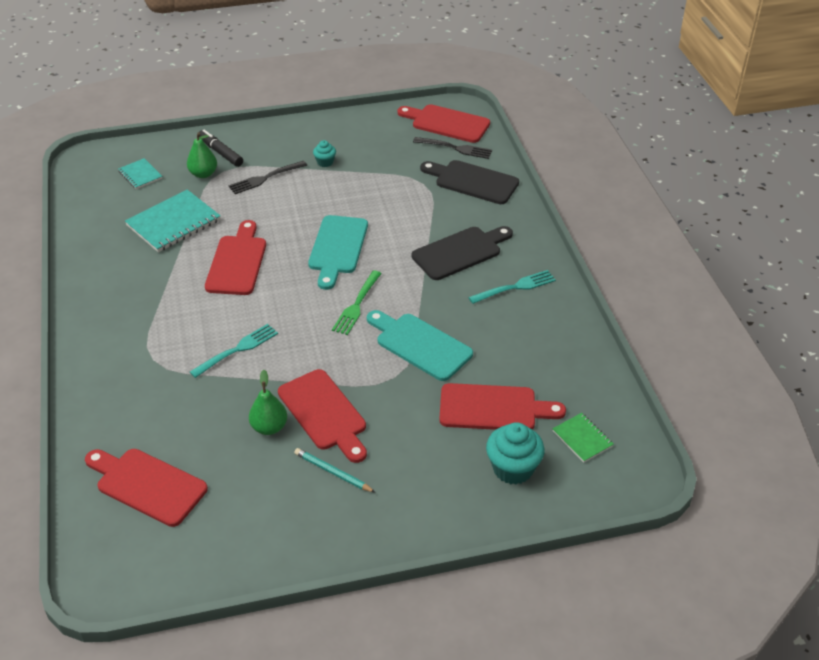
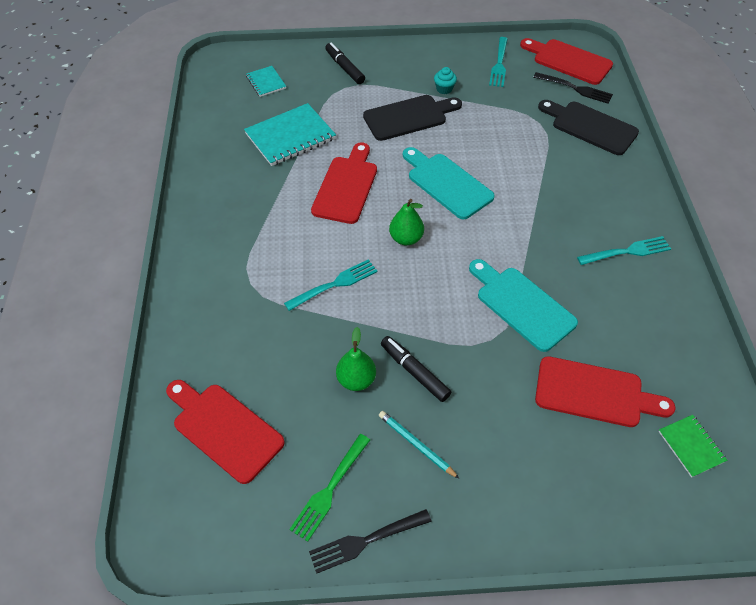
camera: 10 degrees right, 10 degrees up
(203, 174) = (325, 88): green pear -> green pear (406, 238)
(266, 178) = (384, 99): black fork -> black fork (367, 540)
(324, 413) = (414, 372): red cutting board -> black marker
(337, 248) = (447, 183): turquoise cutting board -> turquoise cutting board turned 120 degrees clockwise
(357, 304) = (460, 249): green fork -> green fork (330, 488)
(378, 133) = (499, 64): none -> turquoise fork
(460, 252) = (572, 204): black cutting board -> black cutting board (409, 117)
(513, 468) = (611, 472): turquoise cupcake -> none

